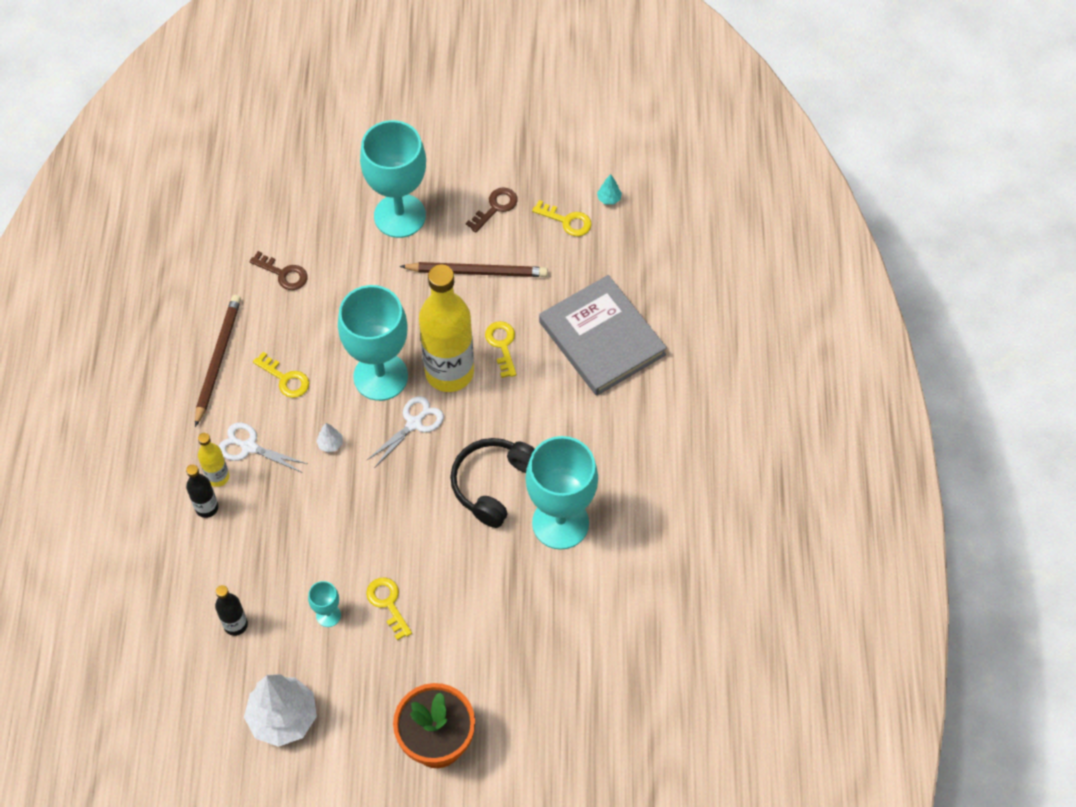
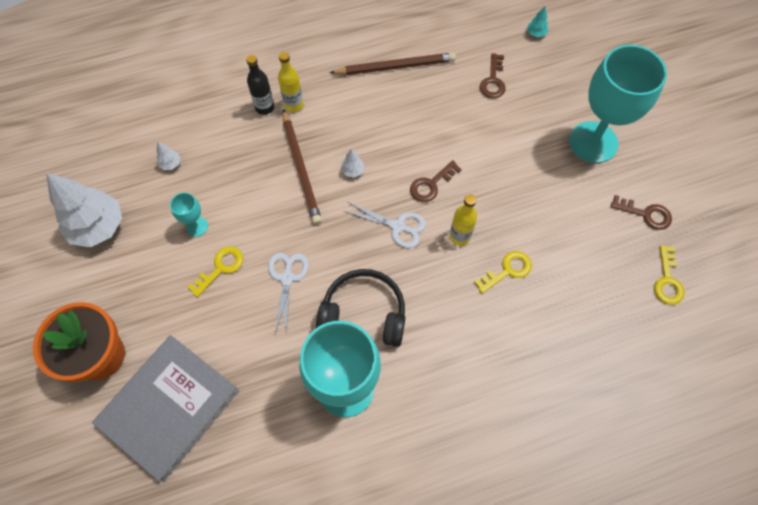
camera: 70 degrees right, 5 degrees up
(235, 625) = (170, 164): black bottle -> white tree
(249, 447) = (327, 115): white scissors -> white scissors (287, 278)
(285, 378) = (399, 117): yellow key -> none
(380, 376) = (431, 184): turquoise goblet -> brown key
(449, 372) = (459, 236): yellow bottle -> yellow bottle, size x0.46
(477, 271) = (571, 222): brown pencil -> brown pencil (301, 168)
(602, 338) = (558, 358): grey book -> grey book (169, 407)
(609, 199) = (714, 310): turquoise tree -> turquoise tree (536, 33)

